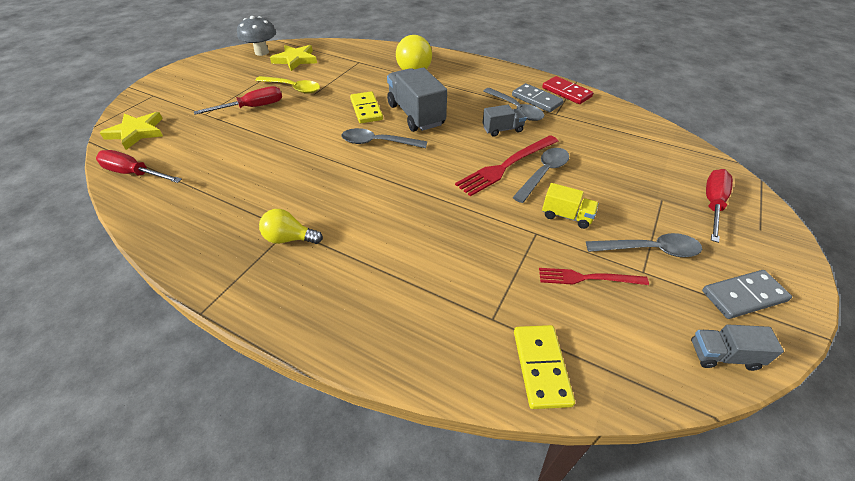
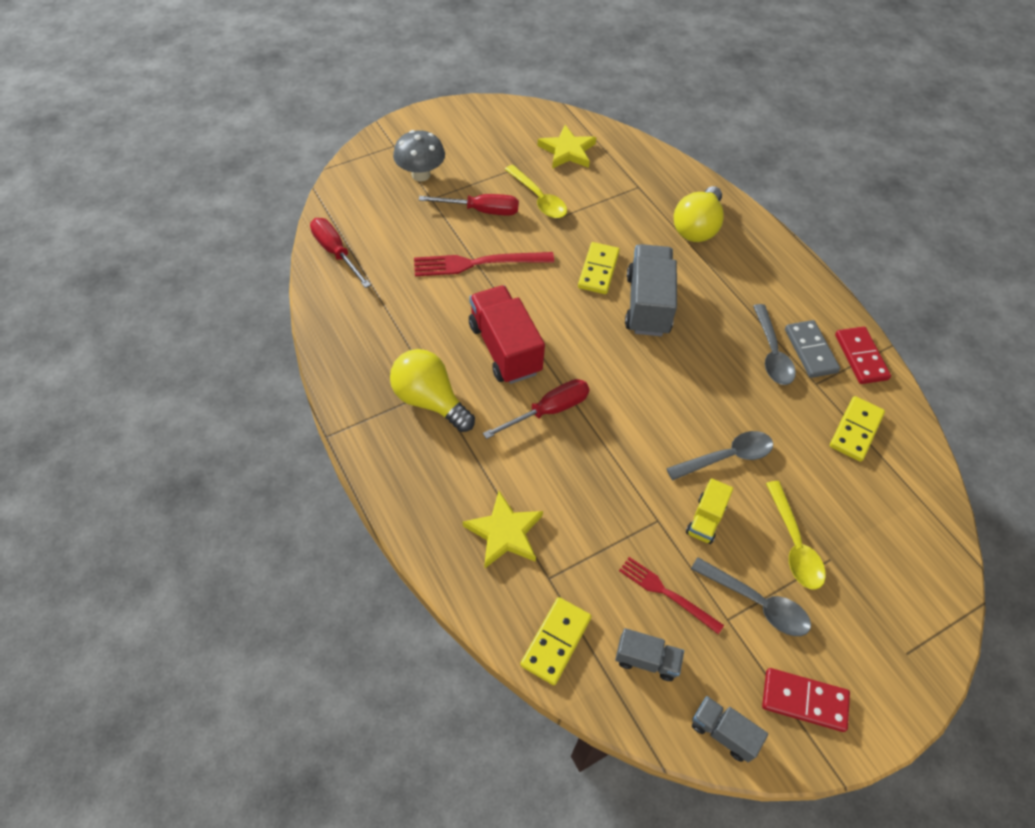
camera: 30 degrees right, 10 degrees up
(137, 132) = (358, 196): yellow star -> yellow star (505, 533)
(262, 52) = (536, 121): grey mushroom -> grey mushroom (421, 175)
(289, 238) = (430, 400): yellow light bulb -> yellow light bulb, size x1.61
(330, 178) = (504, 348): none -> red truck
(378, 143) = (580, 325): grey spoon -> none
(502, 129) = (730, 374): grey truck -> grey truck (646, 660)
(506, 166) = (694, 426): red fork -> red fork (478, 263)
(566, 216) = (705, 519): yellow truck -> yellow truck turned 60 degrees clockwise
(601, 127) = (856, 430): none -> yellow domino
(633, 202) = (794, 544): none -> yellow spoon
(712, 204) = (884, 597): red screwdriver -> red screwdriver (548, 411)
(743, 296) = (804, 700): grey domino -> red domino

